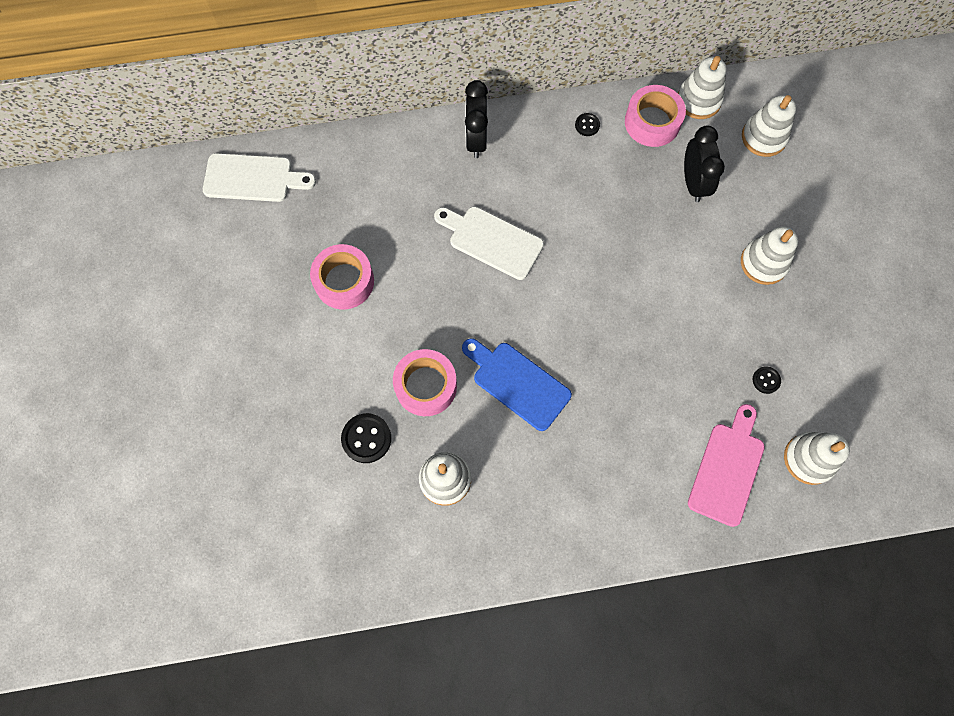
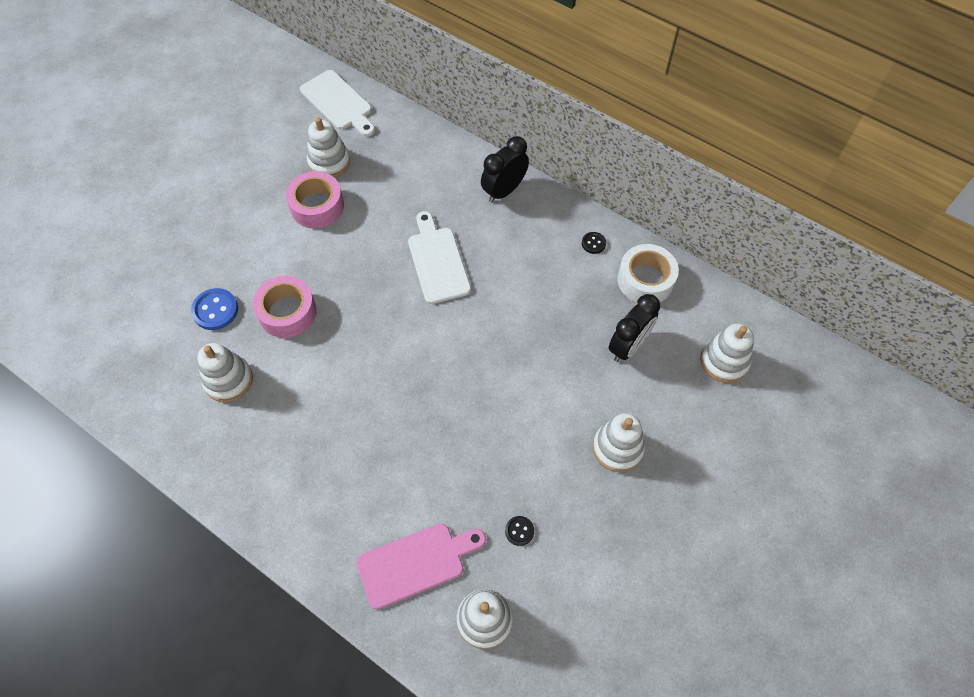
camera: 45 degrees right, 10 degrees down
(366, 438) = (215, 310): black button -> blue button
(517, 383) = (345, 364): blue cutting board -> none
(652, 122) = (645, 280): pink tape -> white tape
(698, 100) = (700, 294): white stacking toy -> white stacking toy (329, 162)

